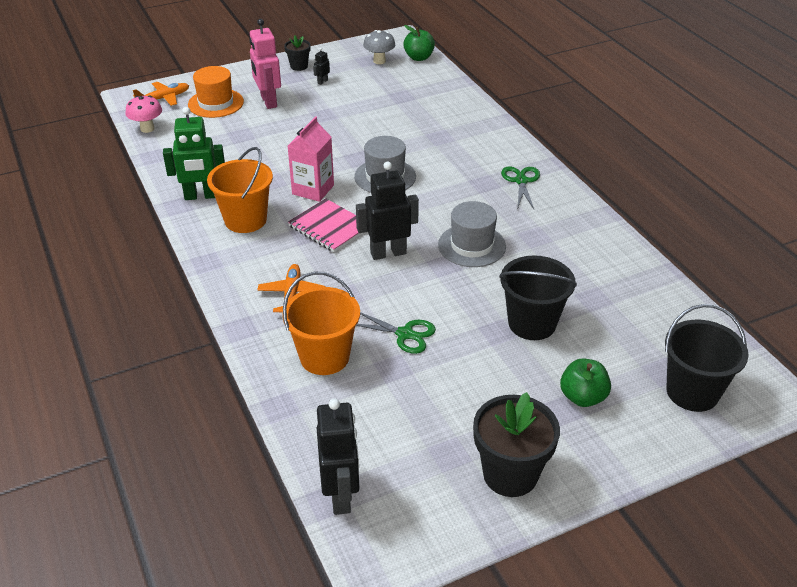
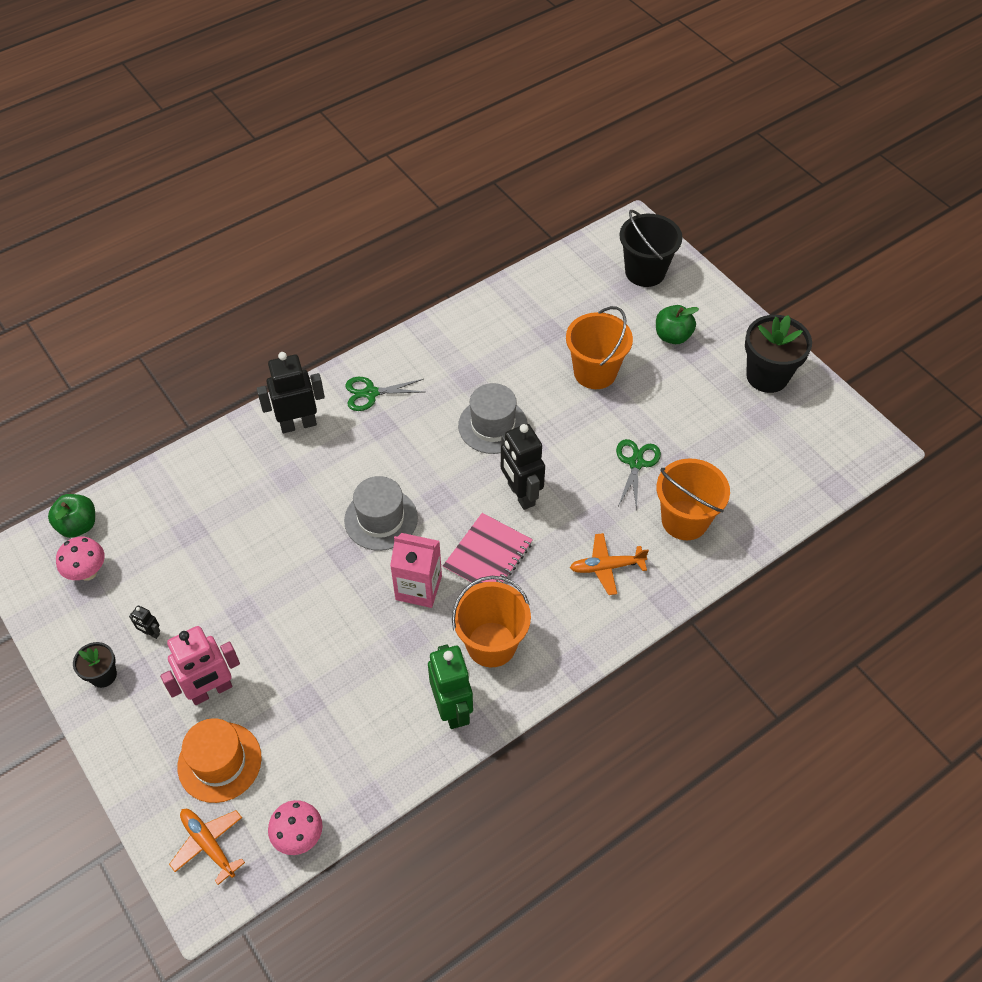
camera: 100 degrees left, 15 degrees up
(341, 495) = (828, 478): black robot -> black robot (298, 424)
(379, 61) = (88, 572): grey mushroom -> pink mushroom
(532, 323) = (595, 372): black bucket -> orange bucket

